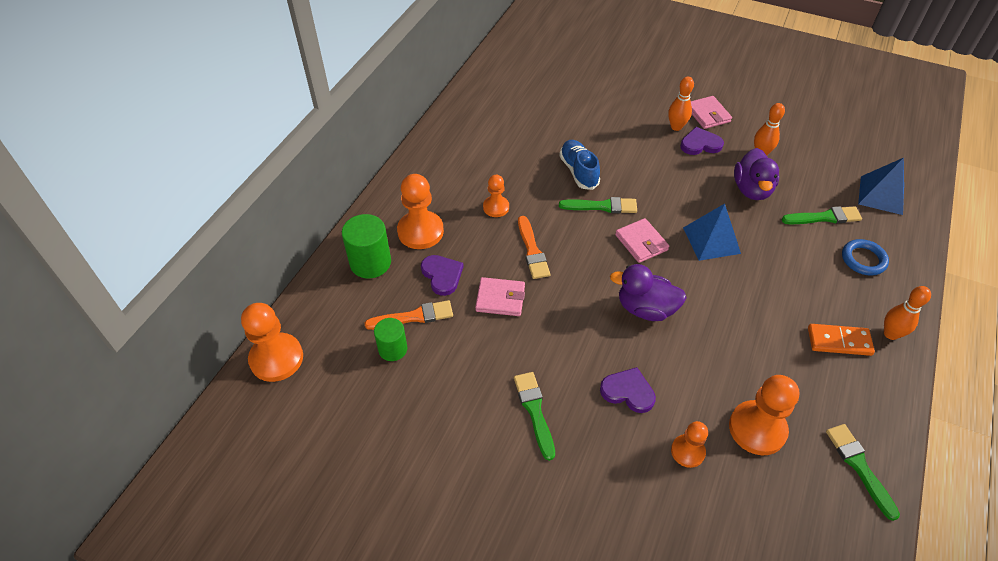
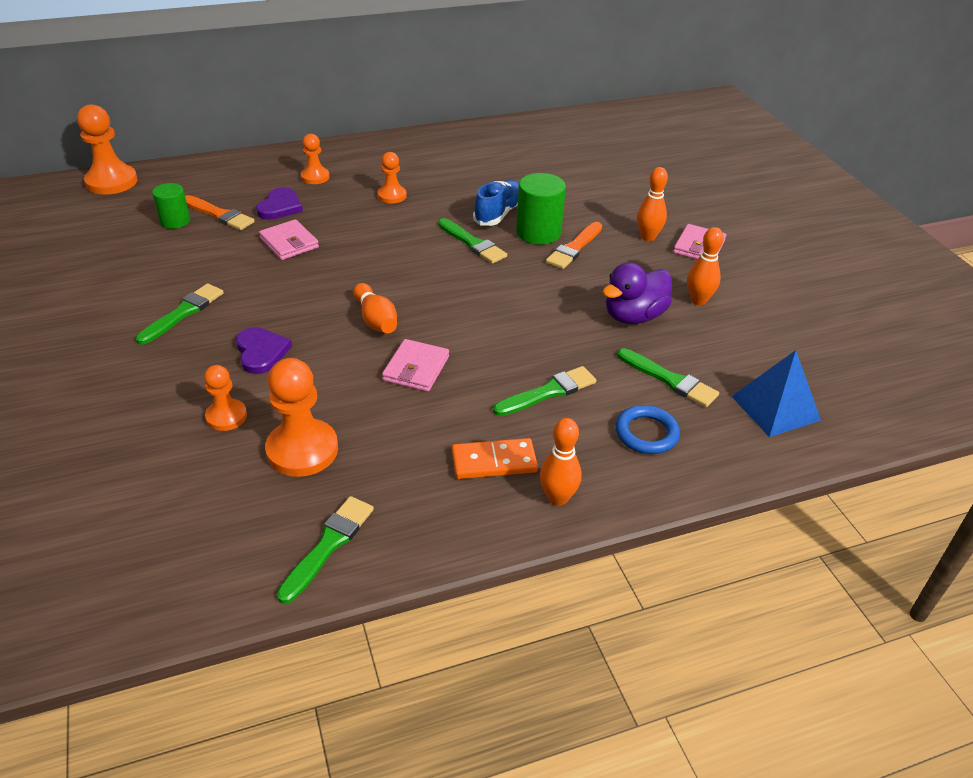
camera: 45 degrees right, 10 degrees down
(370, 262) = (253, 173): green cylinder -> green cylinder (538, 232)
(420, 231) = (315, 177): orange pawn -> orange pawn, size x0.59
(532, 251) = (366, 233): orange brush -> orange brush (574, 248)
(641, 242) = (458, 283): pink wallet -> pink wallet (416, 368)
(645, 308) = (376, 320): purple duck -> orange bowling pin
(700, 144) = (648, 260): purple heart -> none
(711, 240) = (521, 320): blue pyramid -> none
(793, 275) = (548, 392): none -> green brush
(839, 341) = (494, 462): orange domino -> orange domino turned 60 degrees counterclockwise

